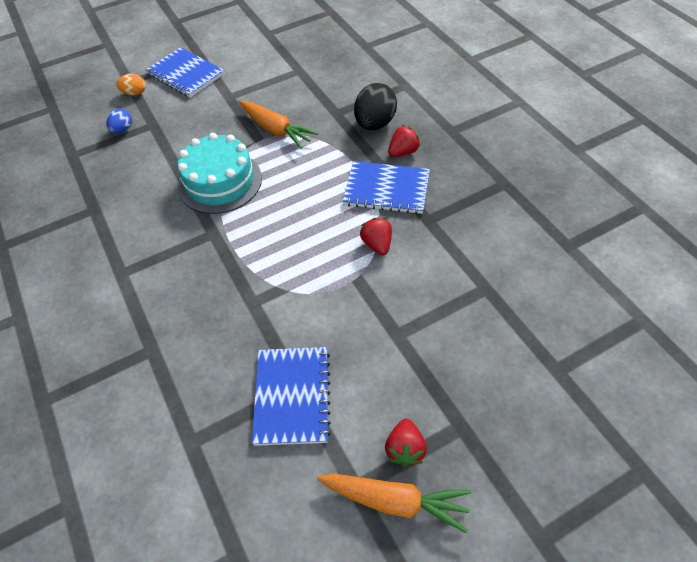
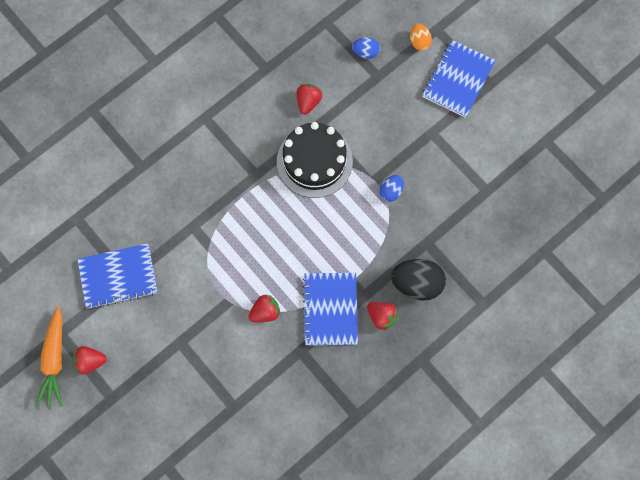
camera: 75 degrees right, 20 degrees up
(151, 179) = (308, 102): none -> red strawberry
(220, 182) = (314, 161): turquoise cake -> black cake
(276, 130) = (391, 191): orange carrot -> blue egg

